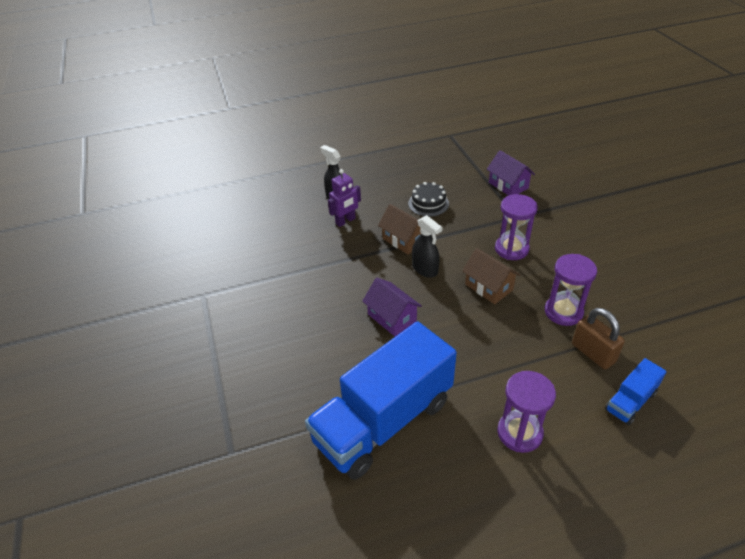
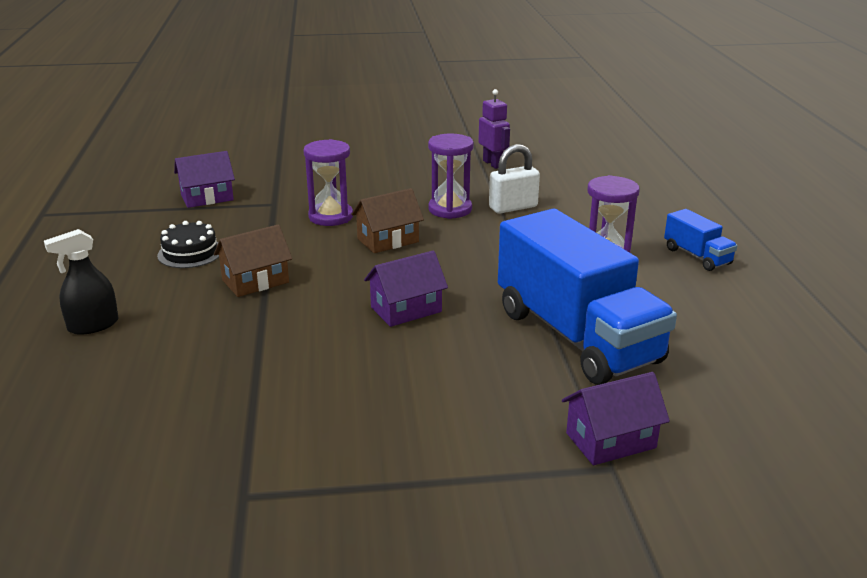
camera: 80 degrees left, 15 degrees down
(259, 450) = (610, 440): none -> purple house
(345, 221) = (166, 323): purple robot -> purple robot (493, 164)
(425, 269) = (327, 274): black spray bottle -> none
(593, 353) = (513, 207): brown padlock -> white padlock
(630, 401) = (577, 204): blue truck -> blue truck (697, 256)

